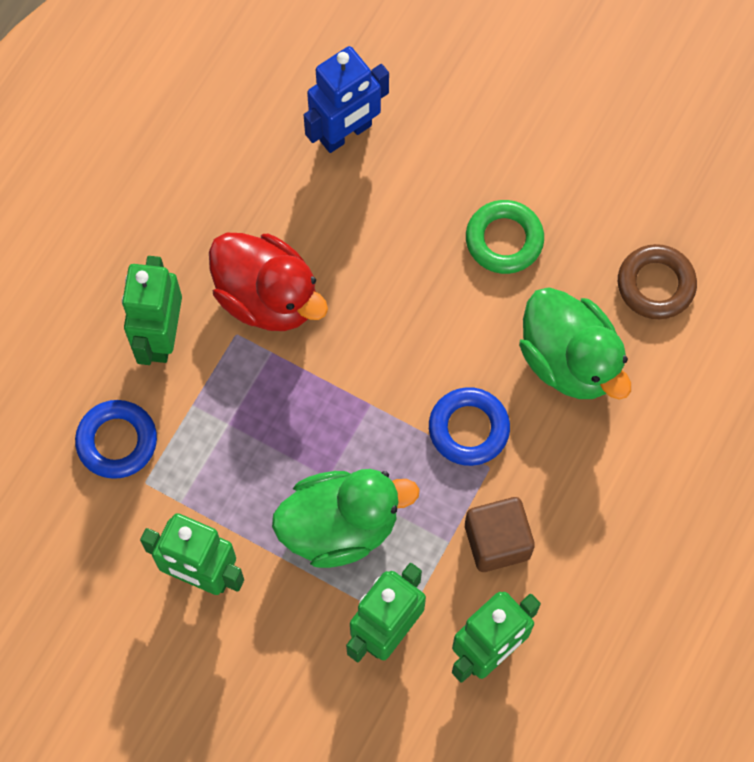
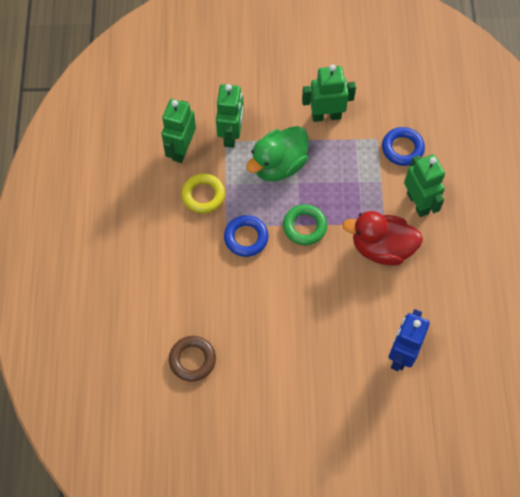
camera: 150 degrees right, 5 degrees down
(497, 541) = (203, 195): brown cube -> yellow ring
(504, 240) = (284, 341): green ring -> green ring (304, 226)
(569, 360) = (215, 296): green duck -> none

